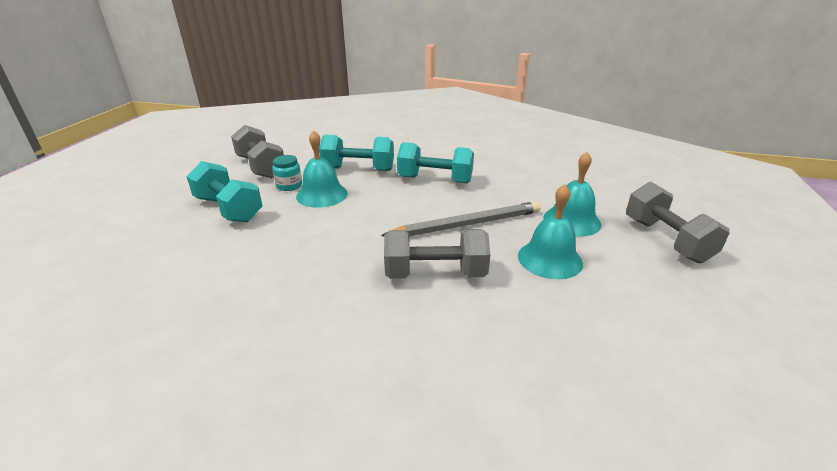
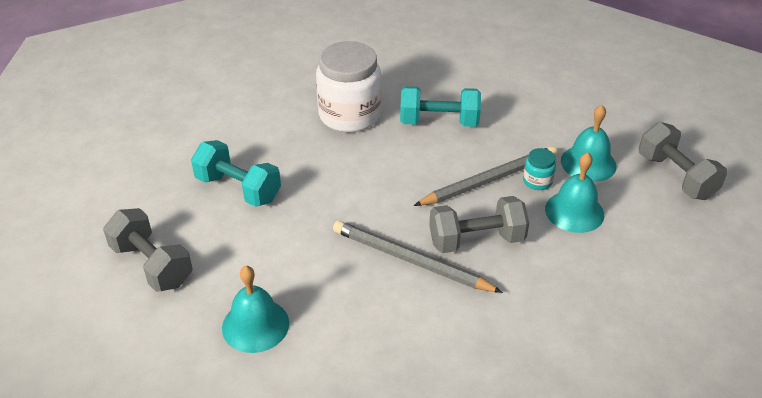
camera: 10 degrees left, 10 degrees up
(261, 167) = (236, 123): grey dumbbell -> grey dumbbell (152, 265)
(289, 185) = (284, 148): turquoise jar -> turquoise jar (537, 181)
(322, 194) = (327, 157): turquoise bell -> turquoise bell (255, 325)
(357, 284) = (411, 260): none -> grey pencil
(358, 169) = (349, 115): turquoise dumbbell -> white jar

